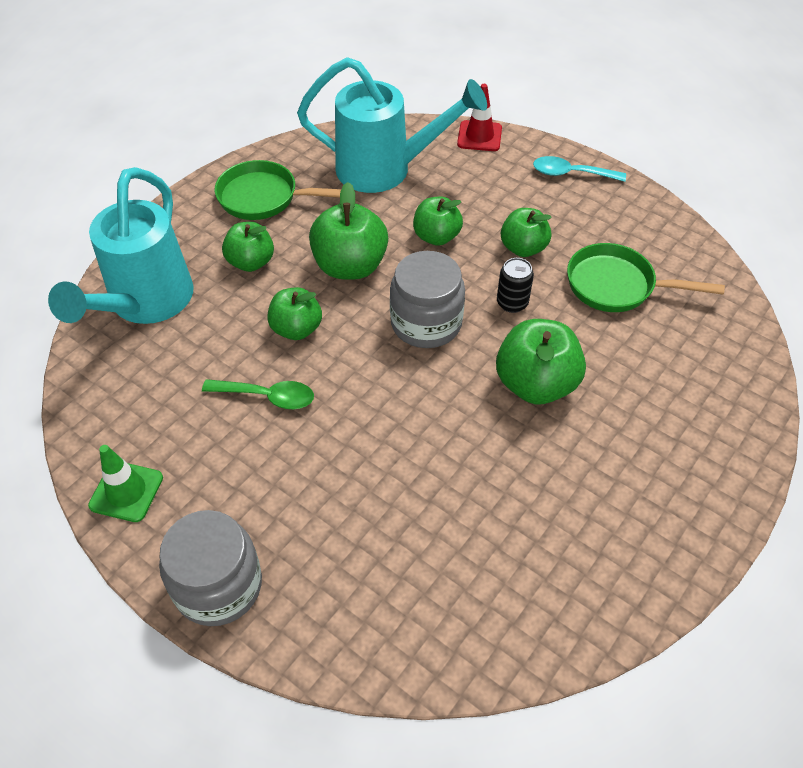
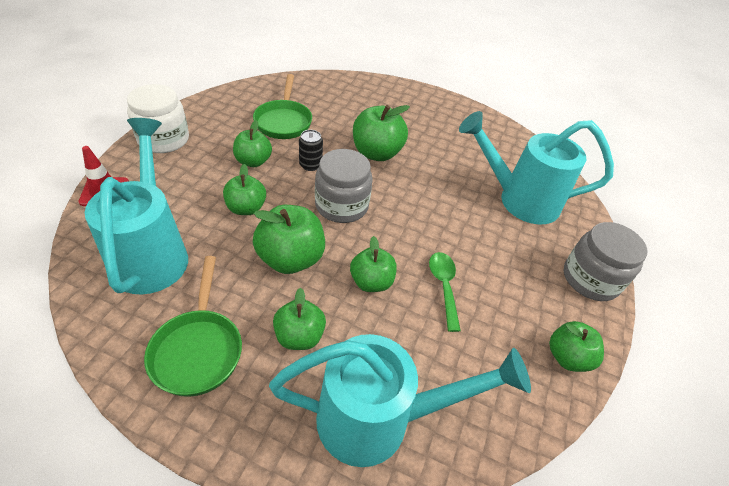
camera: 110 degrees left, 5 degrees down
(126, 491) = (567, 357): green traffic cone -> green apple
(399, 555) = (519, 200): none -> turquoise watering can
(571, 174) = (163, 139): turquoise spoon -> white jar

